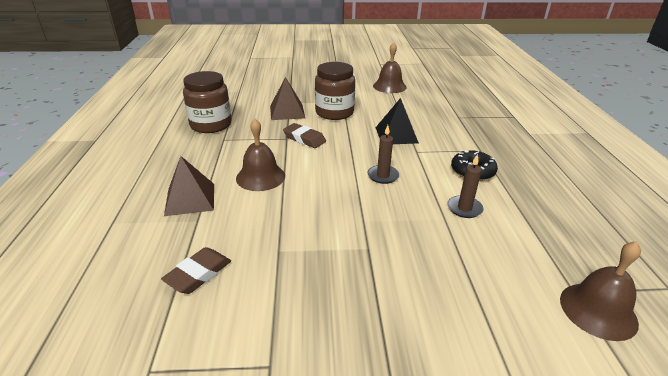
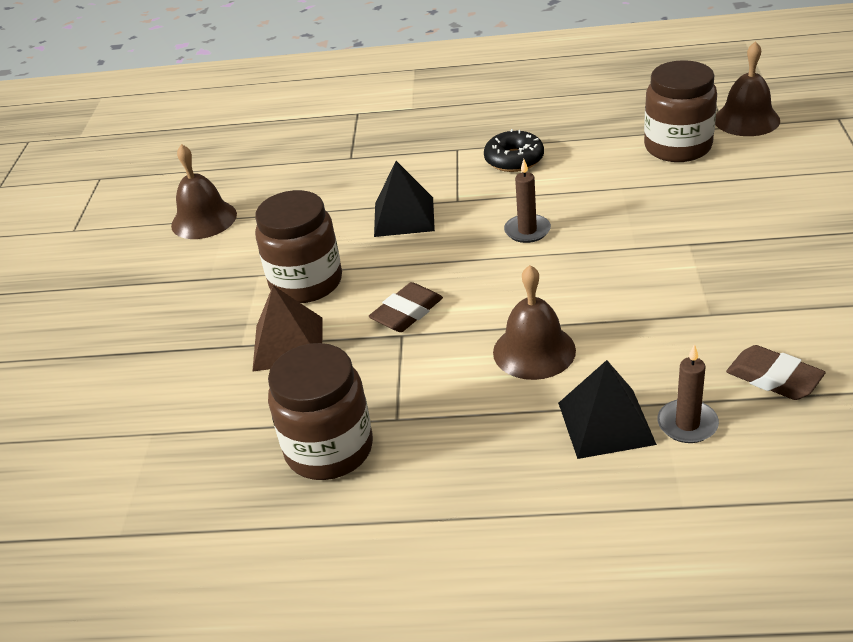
camera: 80 degrees left, 5 degrees up
(190, 199) = (606, 423): brown pyramid -> black pyramid
(464, 208) = (599, 172): brown candle -> brown candle (687, 424)
(520, 254) = (677, 147): none -> brown jar

